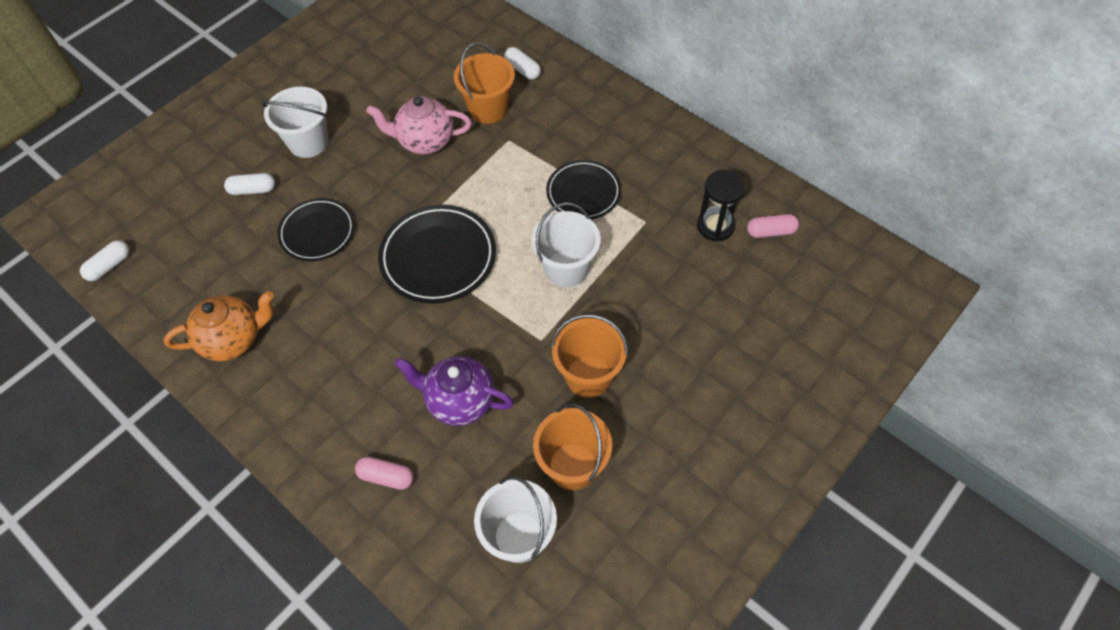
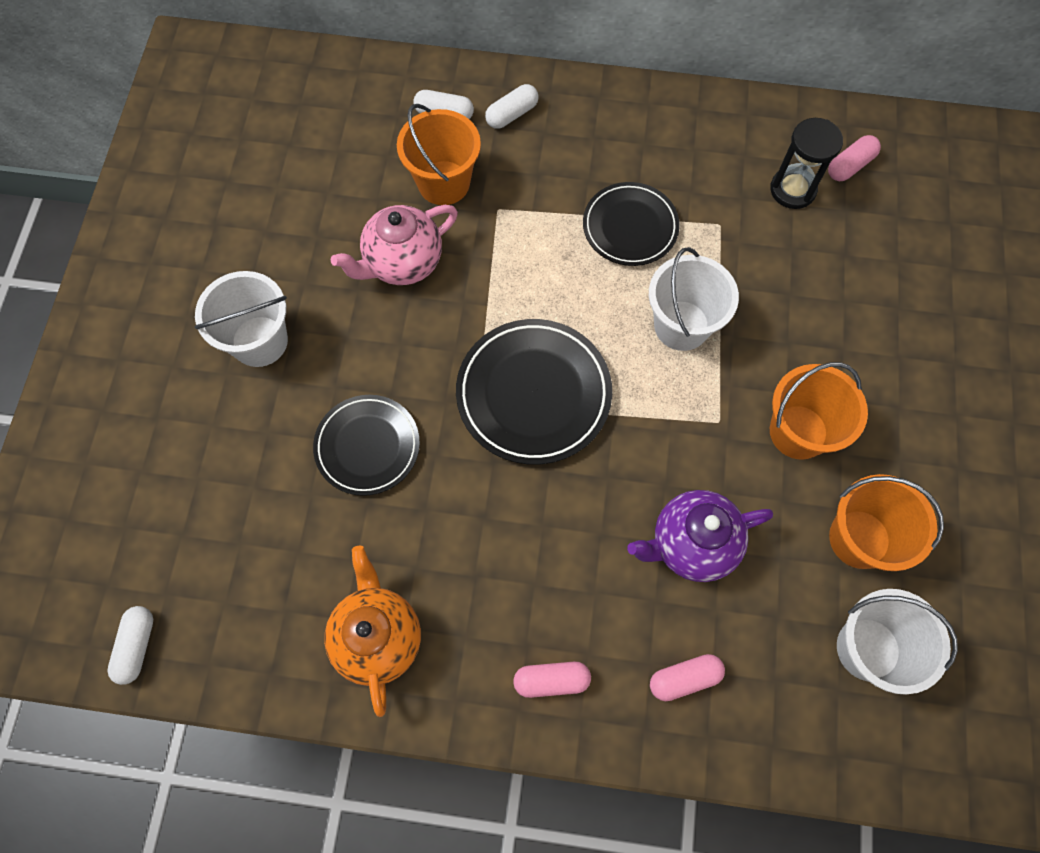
camera: 35 degrees left, 10 degrees up
(233, 340) = (378, 637): orange teapot -> orange teapot turned 45 degrees counterclockwise
(252, 190) = (240, 441): white capsule -> white capsule (512, 114)
(307, 426) = (551, 680): none -> pink capsule

